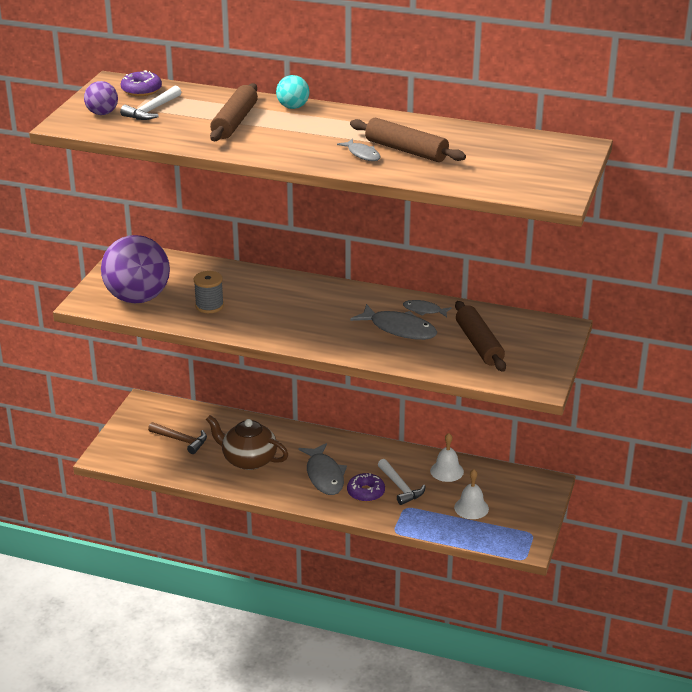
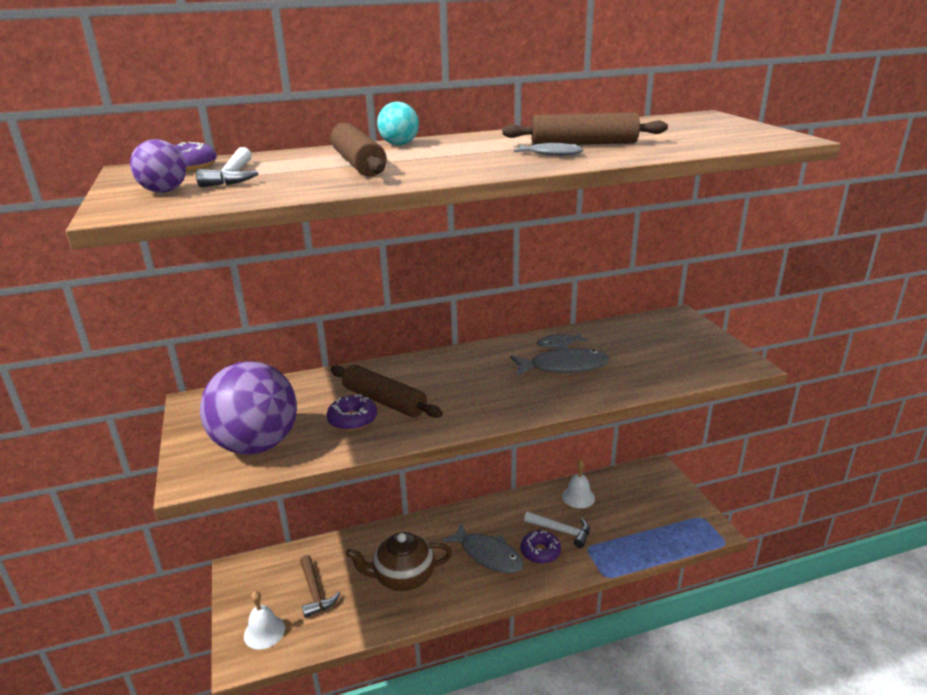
camera: 35 degrees left, 5 degrees down
(181, 440) = (315, 592): brown hammer -> brown hammer turned 75 degrees clockwise
(209, 306) = (352, 420): grey spool -> purple donut
(471, 508) = (634, 519): white bell -> white bell (264, 632)
(479, 344) = (645, 352): brown rolling pin -> brown rolling pin (384, 401)

